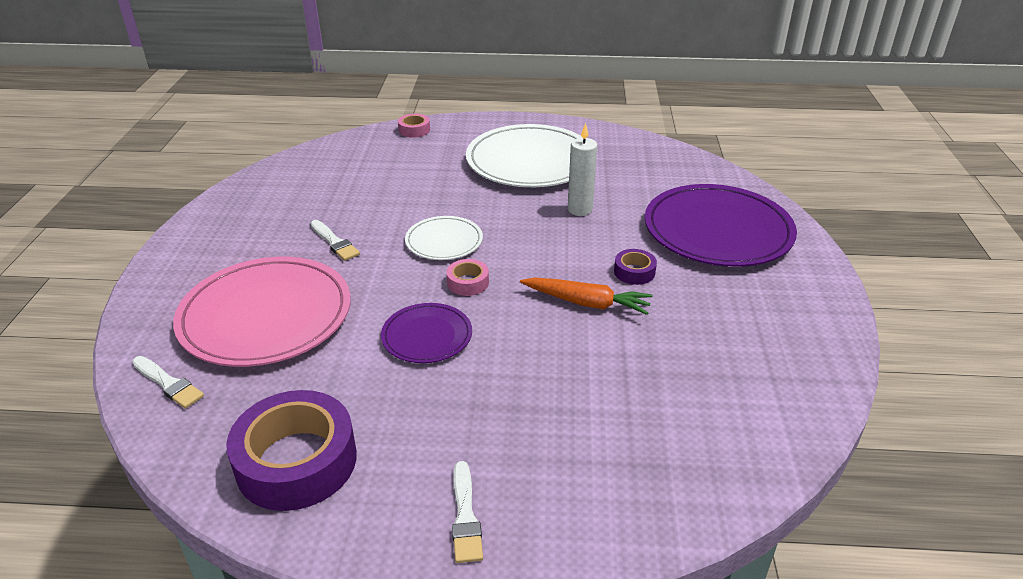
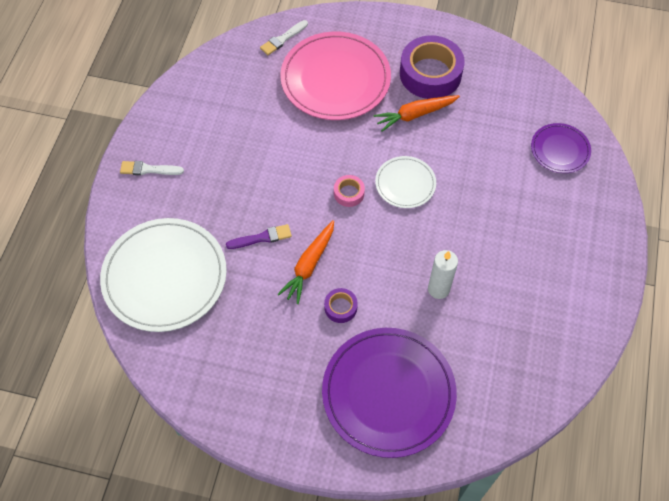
camera: 100 degrees right, 25 degrees up
(296, 461) = (207, 98): purple tape -> purple tape (430, 74)
(335, 242) = (415, 115): white brush -> orange carrot
(414, 130) = (601, 177): pink tape -> none
(427, 336) = (295, 164): purple plate -> purple plate (560, 150)
(530, 161) = (530, 266): white plate -> white plate (165, 276)
(560, 351) = (262, 238): none -> purple brush

